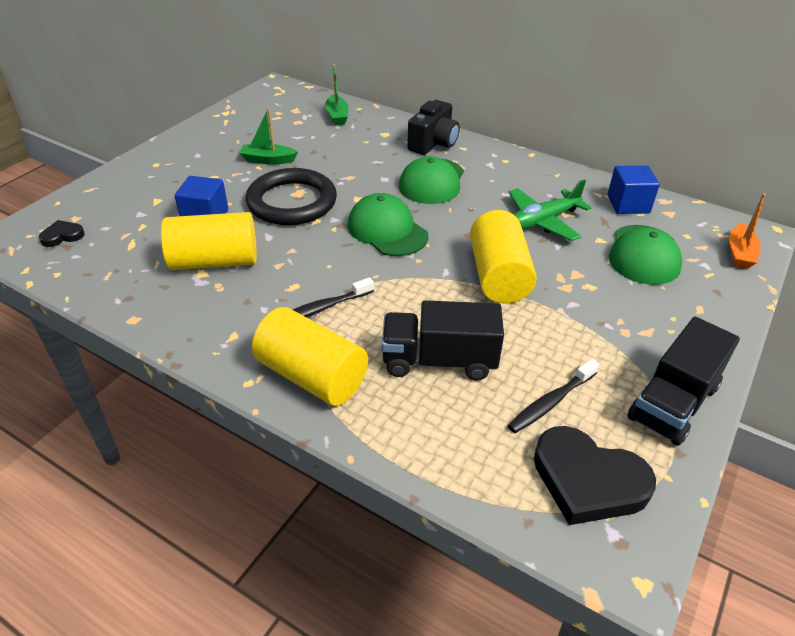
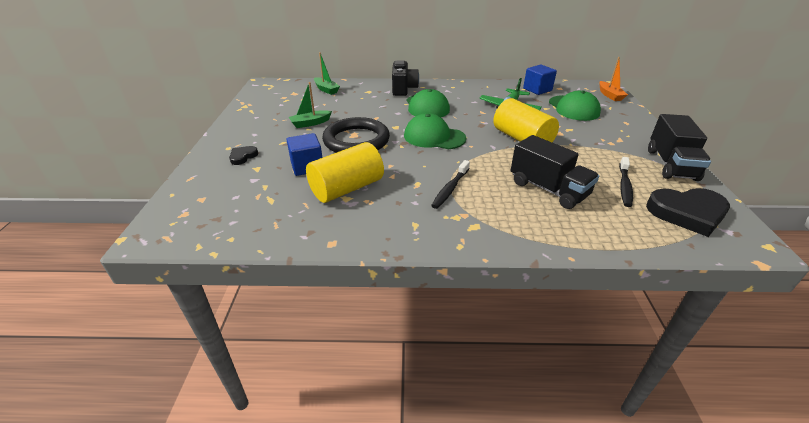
camera: 30 degrees left, 5 degrees down
(62, 236) = (204, 213): black heart -> black heart (243, 157)
(312, 376) = (492, 225): yellow cylinder -> none
(439, 360) = (548, 189): black truck -> black truck turned 105 degrees counterclockwise

